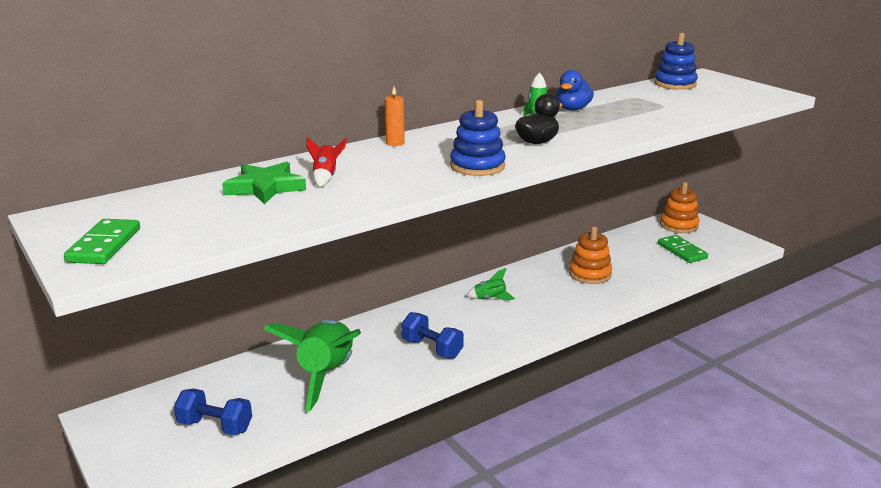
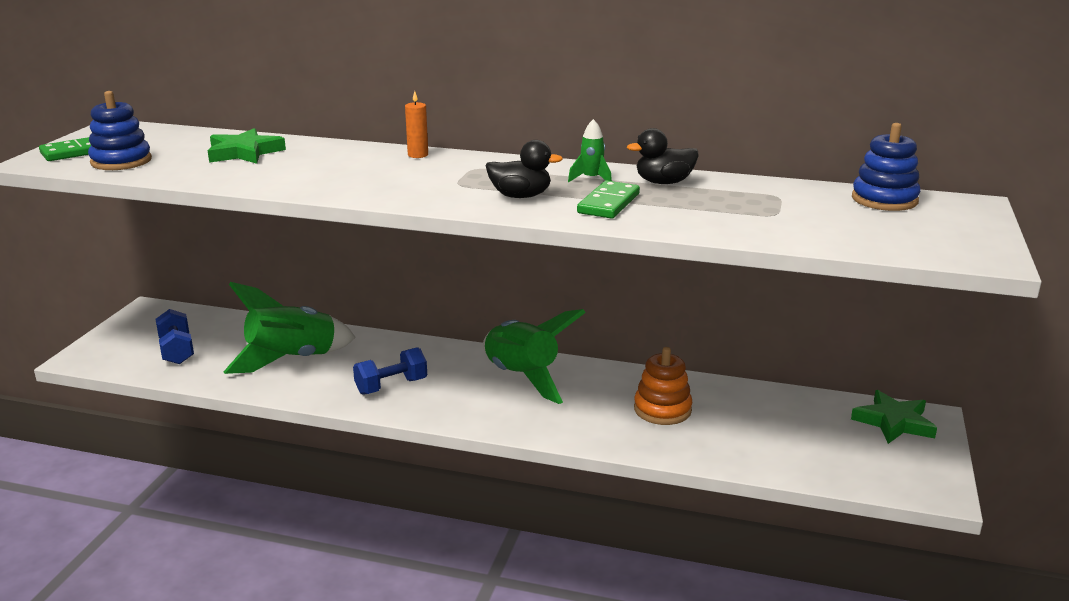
camera: 50 degrees right, 0 degrees up
(326, 177) = (294, 160): red rocket -> none
(432, 348) = (391, 386): blue dumbbell -> blue dumbbell turned 60 degrees clockwise
(477, 166) = (407, 194): blue stacking toy -> blue stacking toy (121, 161)
(490, 299) = (522, 377): green rocket -> green rocket, size x2.35
(572, 109) = (664, 182): blue duck -> black duck
(679, 225) = (894, 422): orange stacking toy -> green star
(682, 251) = (824, 447): green domino -> green domino (608, 203)

